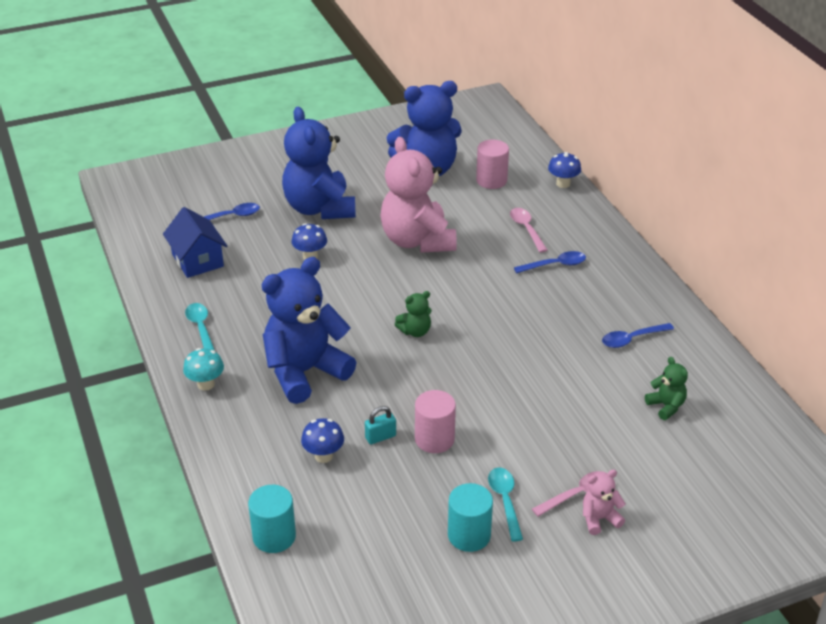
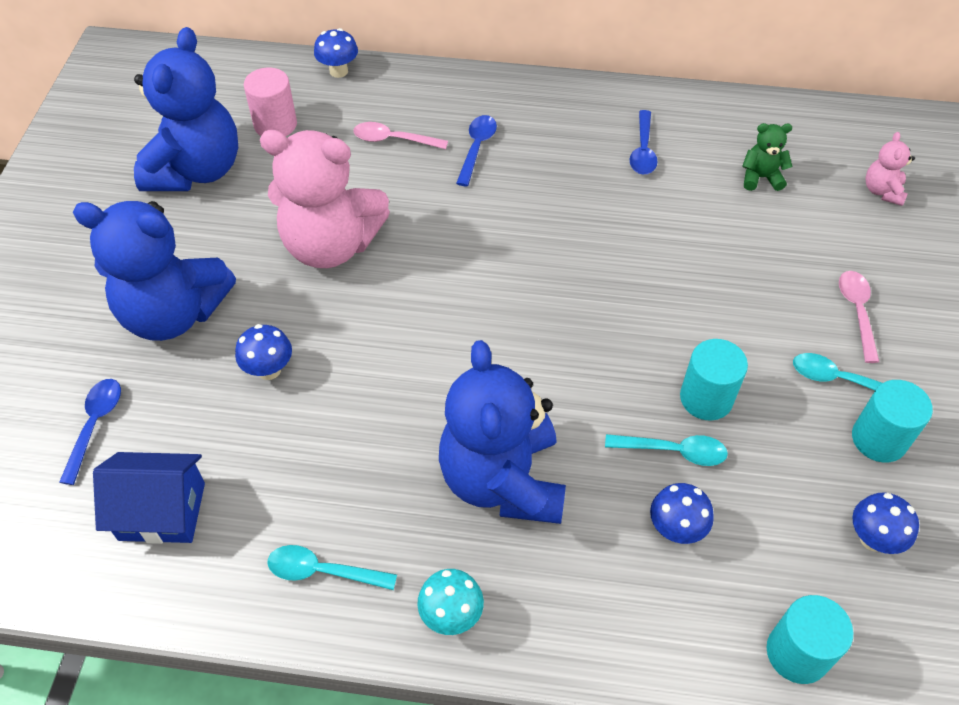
camera: 60 degrees left, 15 degrees up
(380, 437) = (673, 451): turquoise padlock -> turquoise spoon
(383, 552) = (873, 539): none -> blue mushroom
(415, 331) = (502, 327): green teddy bear -> none
(434, 439) = (706, 398): pink cylinder -> turquoise cylinder
(599, 519) = (900, 312): pink teddy bear -> pink teddy bear (882, 191)

